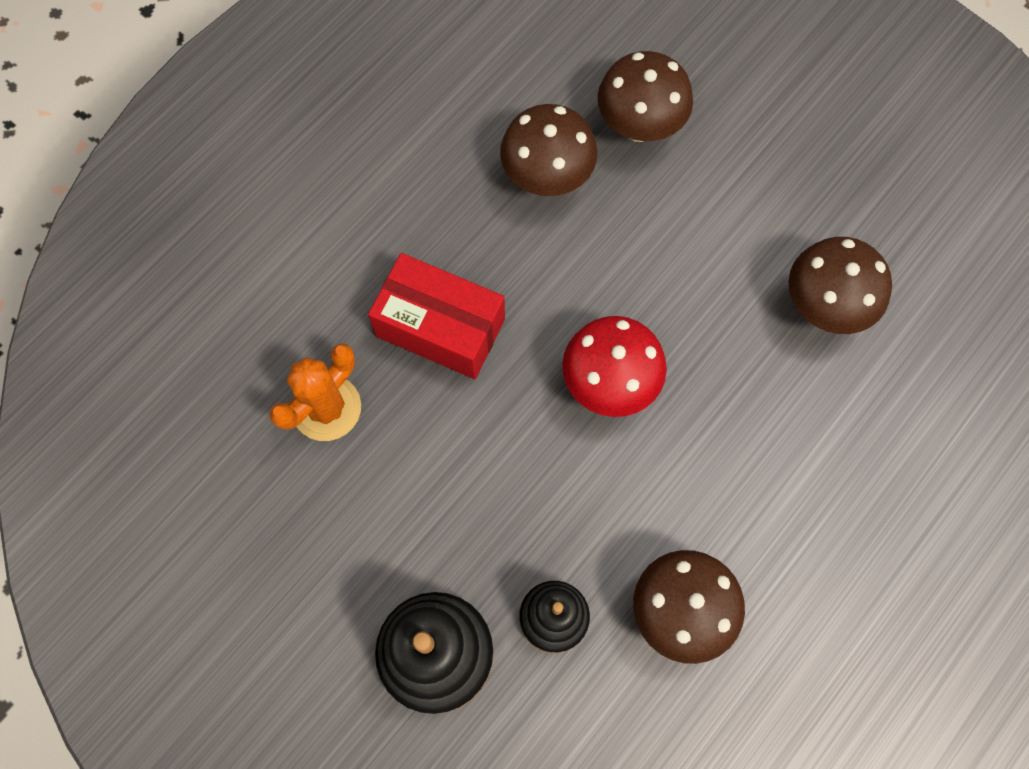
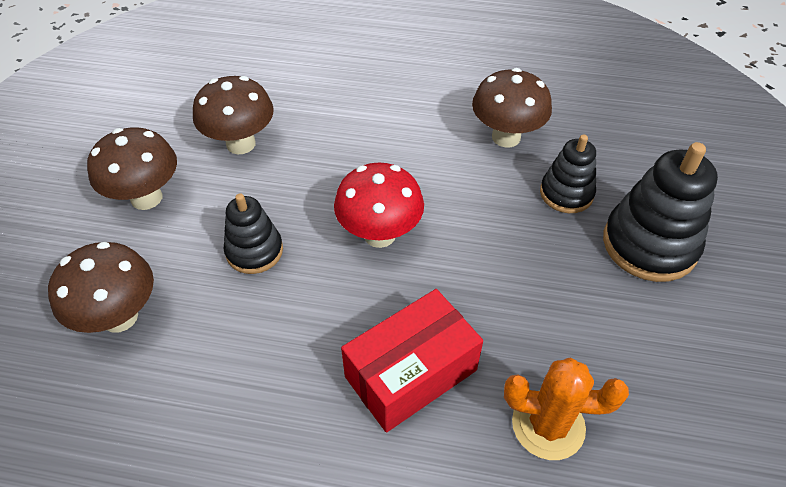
camera: 120 degrees left, 20 degrees down
(440, 328) = (411, 373): red box -> red box turned 60 degrees clockwise
(547, 178) = (209, 364): brown mushroom -> brown mushroom (146, 198)
(654, 259) = (254, 251): none -> black stacking toy

